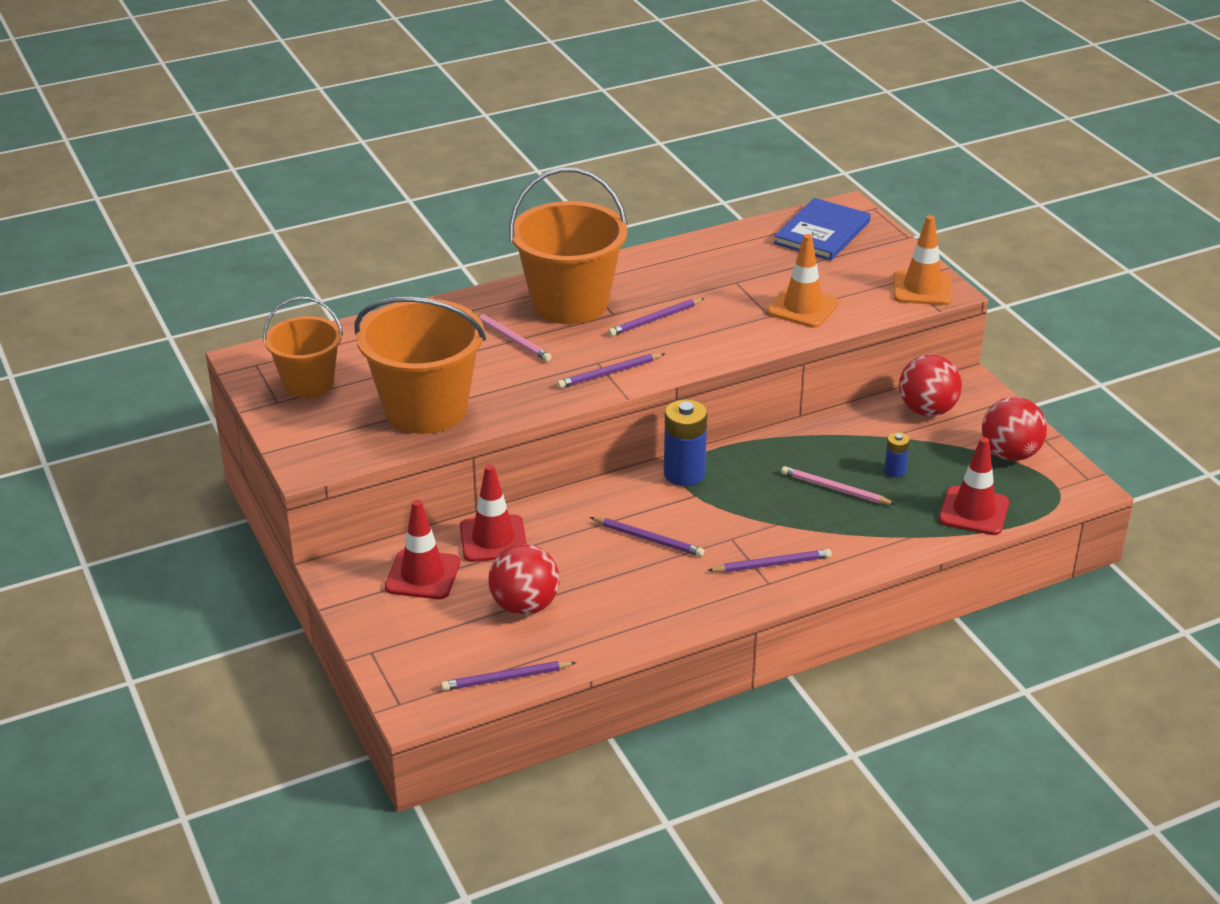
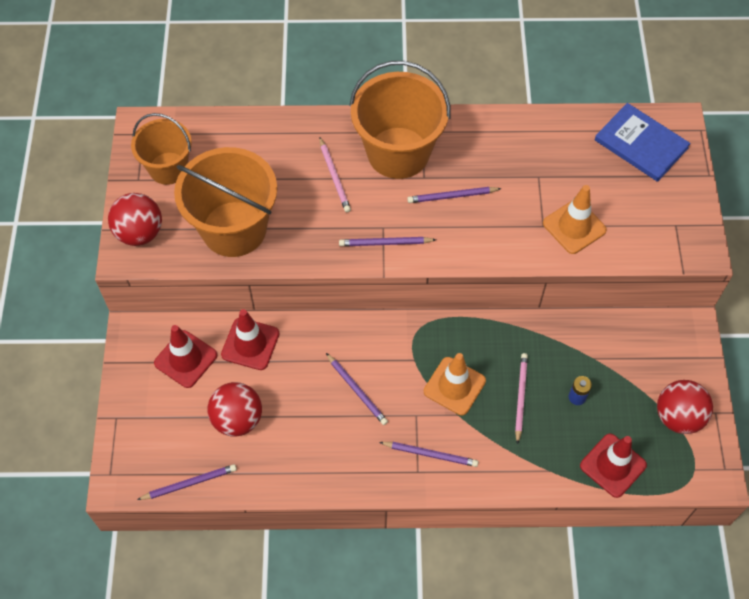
camera: 25 degrees right, 25 degrees up
(506, 678) = (189, 483): purple pencil -> purple pencil turned 150 degrees clockwise
(684, 474) = (418, 334): blue battery -> none
(822, 232) = (641, 144): blue book -> blue book turned 75 degrees clockwise
(835, 489) = (520, 397): pink pencil -> pink pencil turned 45 degrees clockwise
(922, 288) = (684, 241): orange traffic cone -> orange traffic cone (454, 386)
(927, 410) = (640, 342): red ball -> red ball (140, 233)

